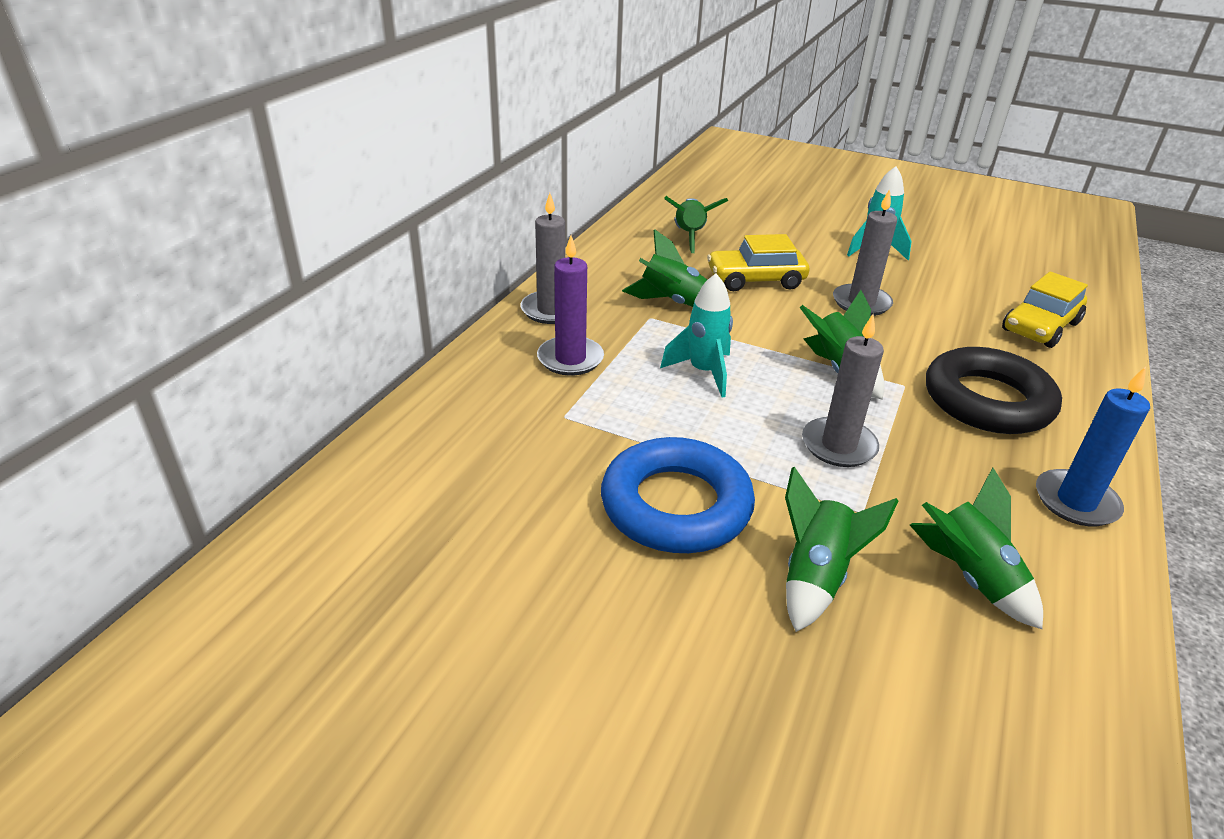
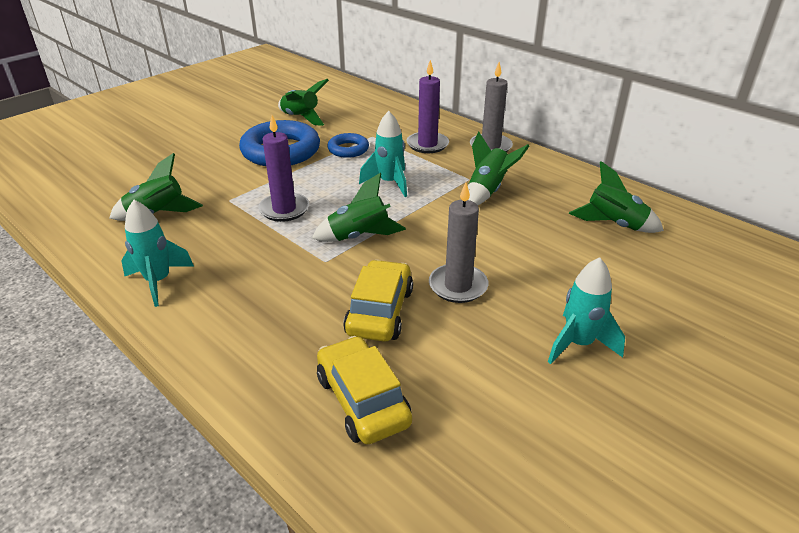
camera: 110 degrees right, 0 degrees up
(626, 429) = (348, 149): none -> blue ring
(755, 280) = (517, 238): yellow car -> yellow car (379, 311)
(815, 577) = (204, 173): green rocket -> green rocket (301, 118)
(838, 445) = (284, 209): grey candle -> purple candle
(987, 400) = (279, 294): black ring -> none
(1076, 501) = (158, 282): blue candle -> turquoise rocket

